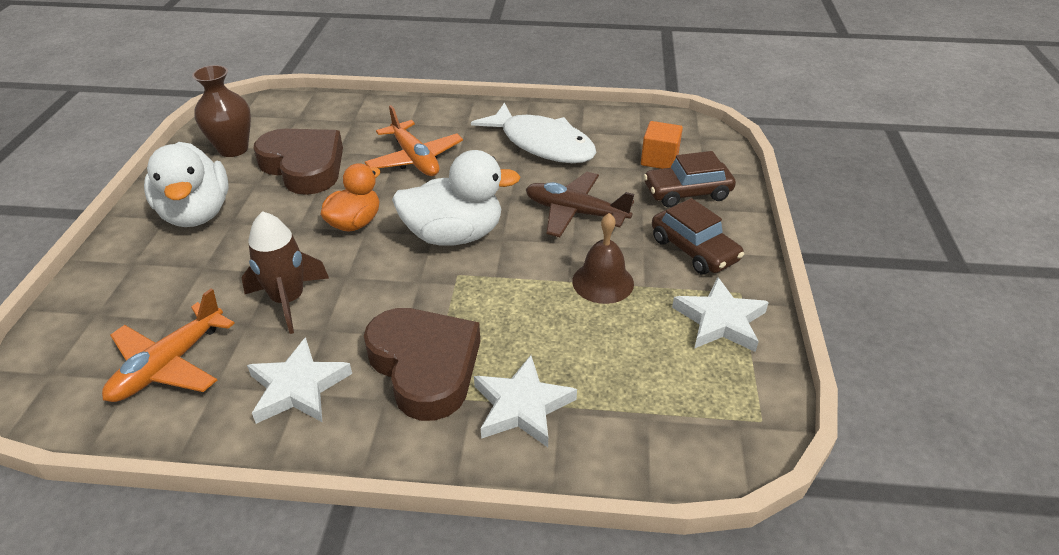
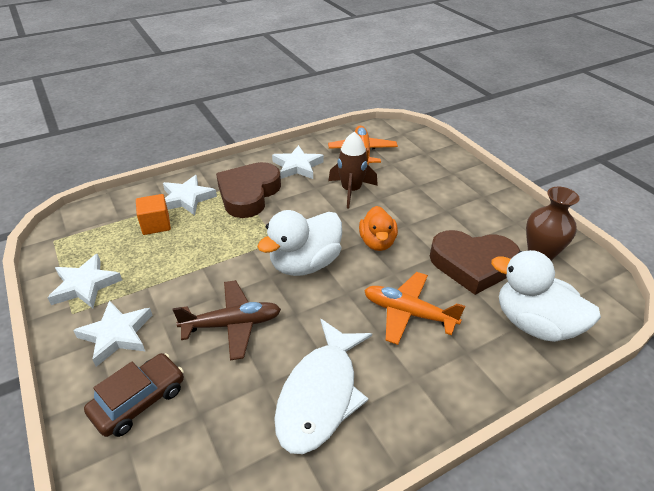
camera: 145 degrees right, 0 degrees up
(196, 213) = (473, 206): white duck -> white duck (534, 324)
(425, 366) = (248, 194): brown heart -> brown heart turned 90 degrees clockwise
(542, 144) = (320, 394): white fish -> white fish turned 75 degrees counterclockwise
(603, 282) = (178, 276): brown bell -> none
(659, 159) = (185, 439): orange cube -> orange cube (156, 224)
(694, 249) = (116, 335): brown car -> white star

